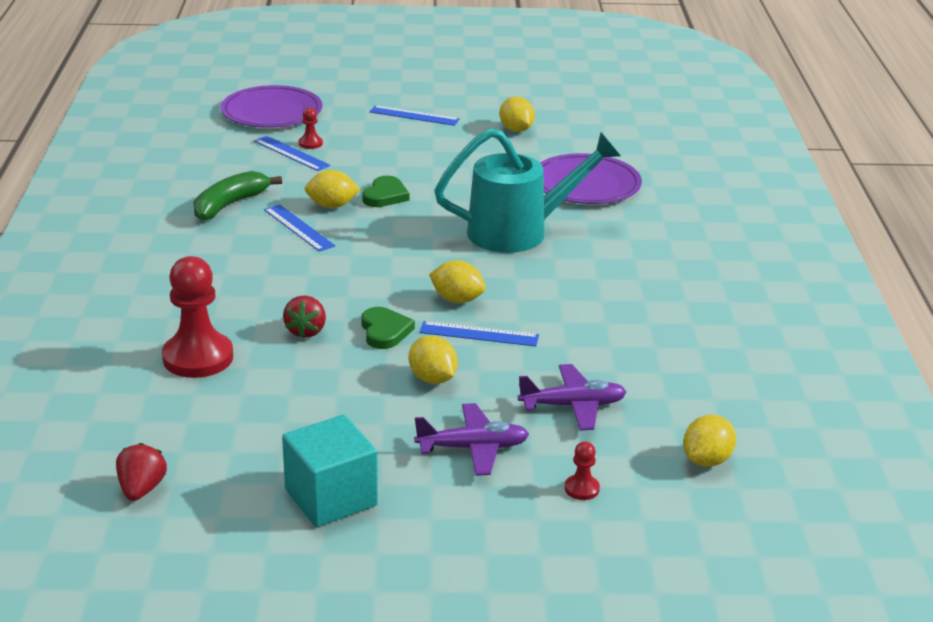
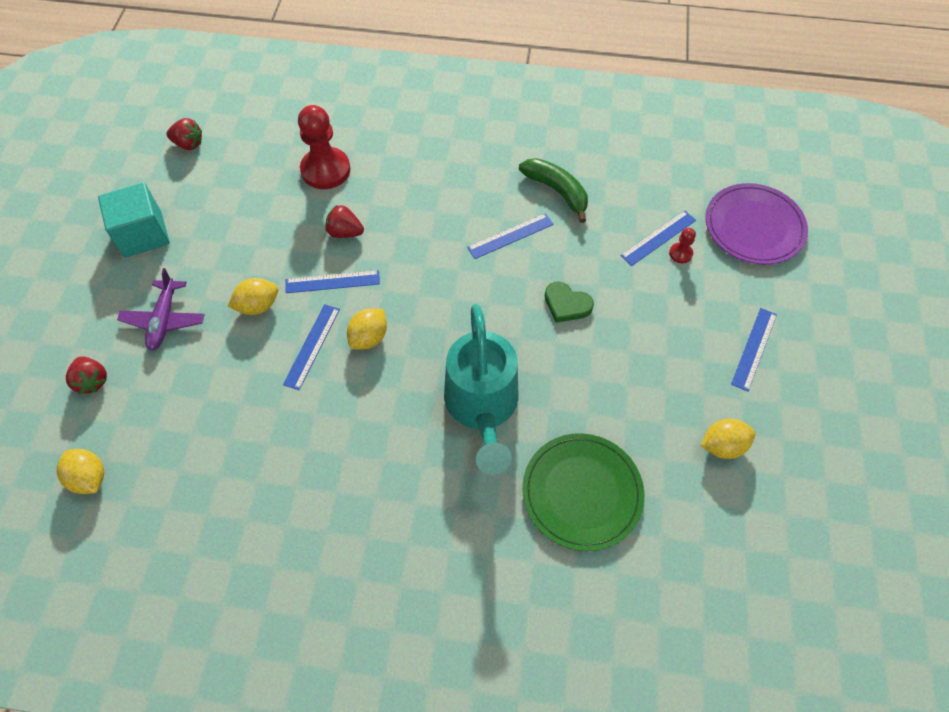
camera: 100 degrees right, 30 degrees up
(332, 206) = (549, 262): yellow lemon -> none
(385, 331) = (332, 282): green heart -> blue ruler
(573, 406) = (192, 396): purple plane -> none
(581, 489) = (92, 381): red pawn -> red strawberry
(586, 184) = (582, 492): purple plate -> green plate

